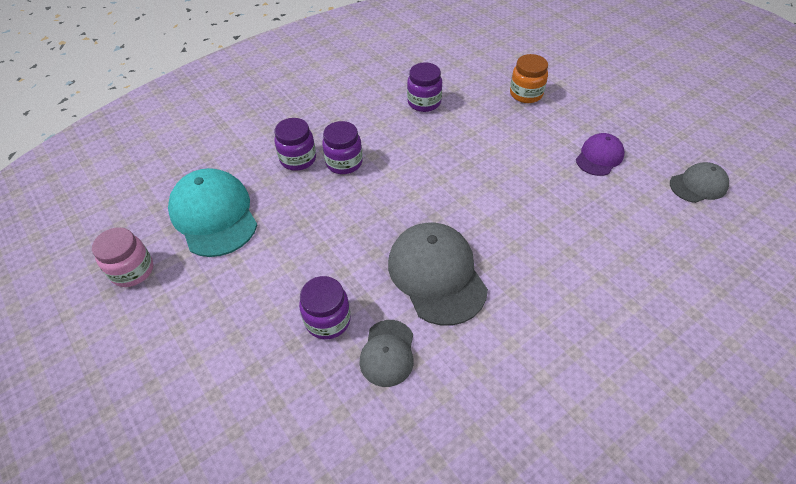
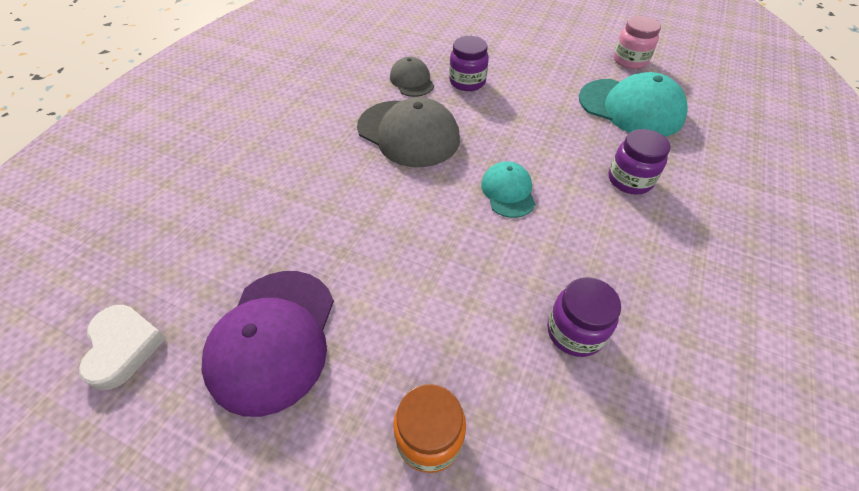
camera: 150 degrees right, 0 degrees up
(344, 163) = (581, 195): purple jar -> none
(393, 185) = (508, 192): none -> turquoise cap
(599, 157) = (273, 339): purple cap -> purple cap, size x1.79
(698, 185) = (123, 347): grey cap -> white heart

